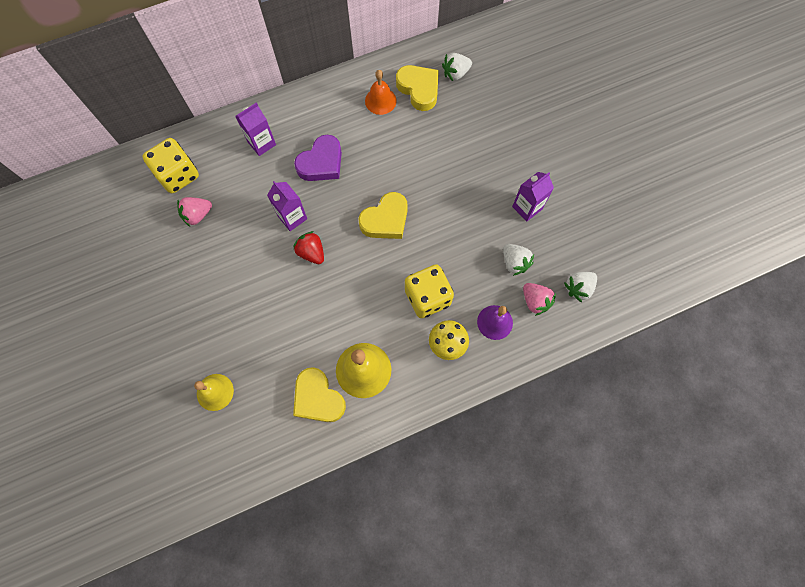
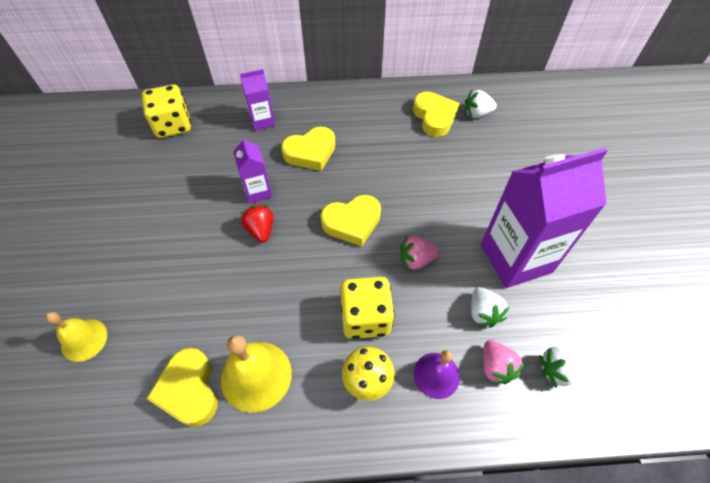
camera: 20 degrees right, 15 degrees down
(197, 215) = (170, 163): pink strawberry -> pink strawberry (416, 260)
(321, 163) = (310, 152): purple heart -> yellow heart
(380, 101) = (392, 117): orange bell -> none
(527, 208) = (516, 258): purple carton -> purple carton, size x2.05

